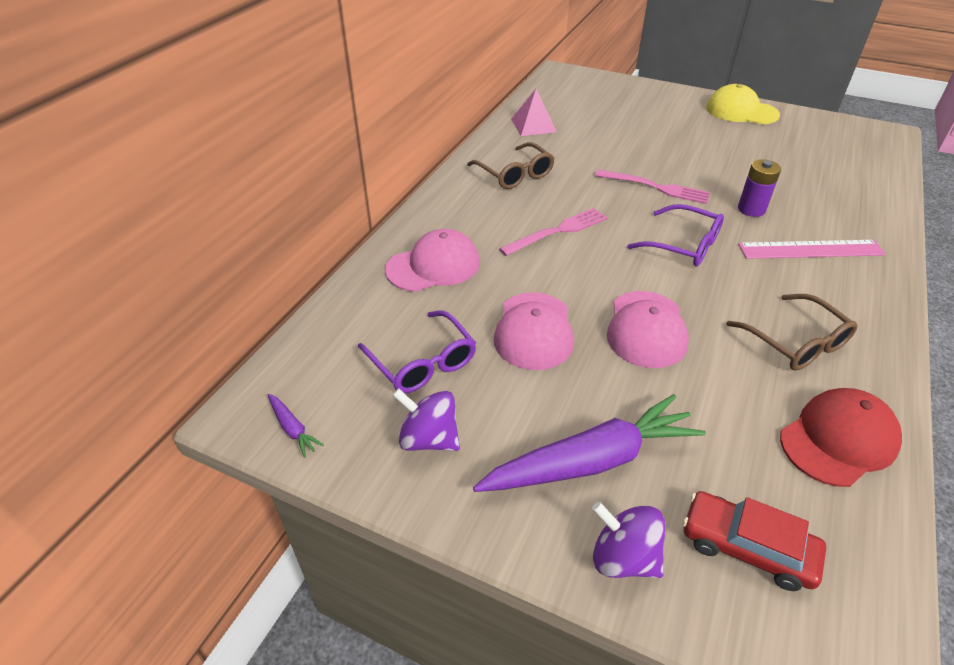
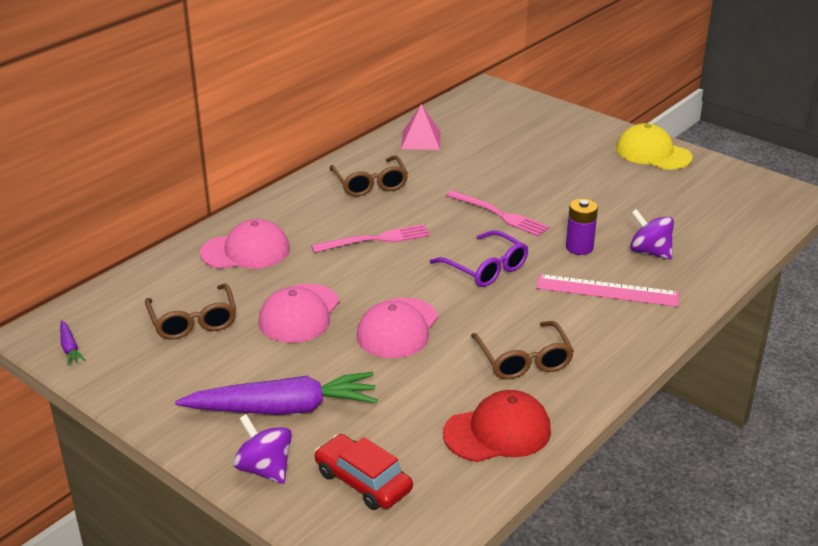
camera: 15 degrees right, 10 degrees down
(422, 362) = (193, 321): purple glasses -> brown glasses
(429, 439) = (167, 372): purple spinning top -> purple spinning top (650, 252)

